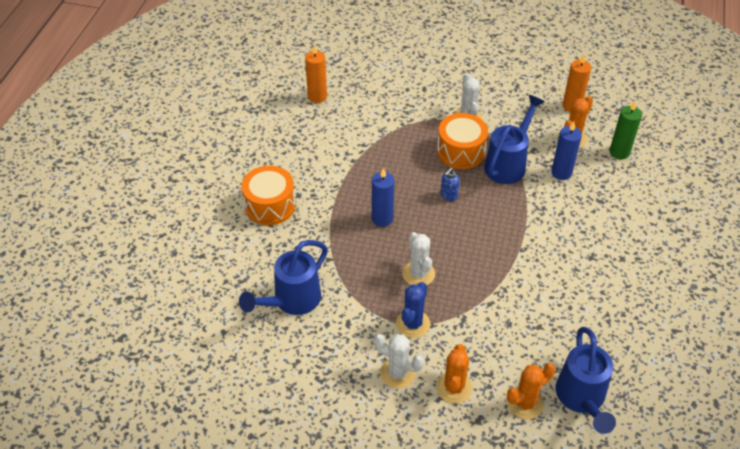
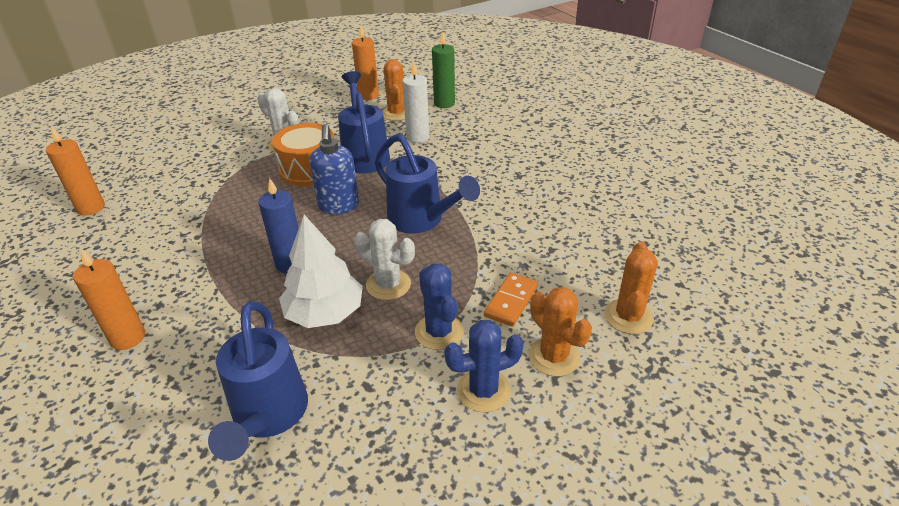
camera: 45 degrees left, 10 degrees down
(270, 205) = (128, 337): orange drum -> orange candle
(369, 265) = (325, 313): none -> white tree
(397, 373) = (483, 390): white cactus -> blue cactus
(448, 196) = (338, 206): blue soap dispenser -> blue soap dispenser, size x1.75
(472, 338) = (511, 301): none -> orange domino
(561, 172) = (418, 137): blue candle -> white candle
(581, 399) = (661, 276): blue watering can -> blue watering can (421, 220)

